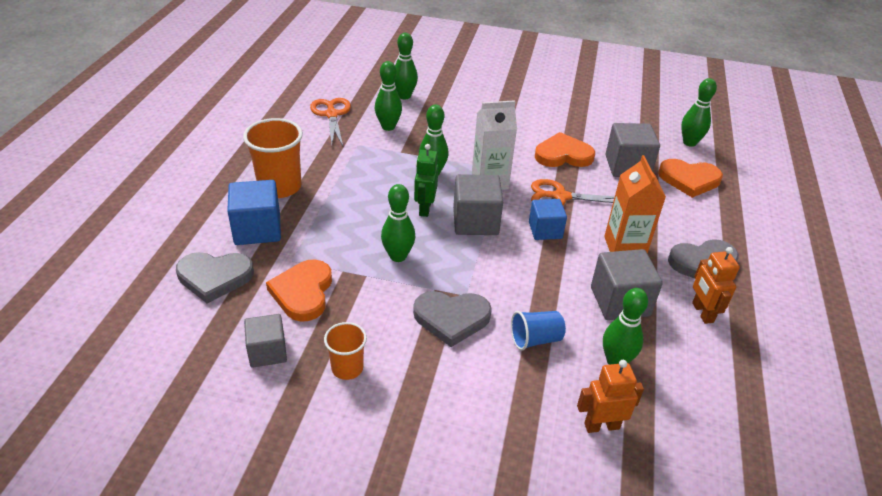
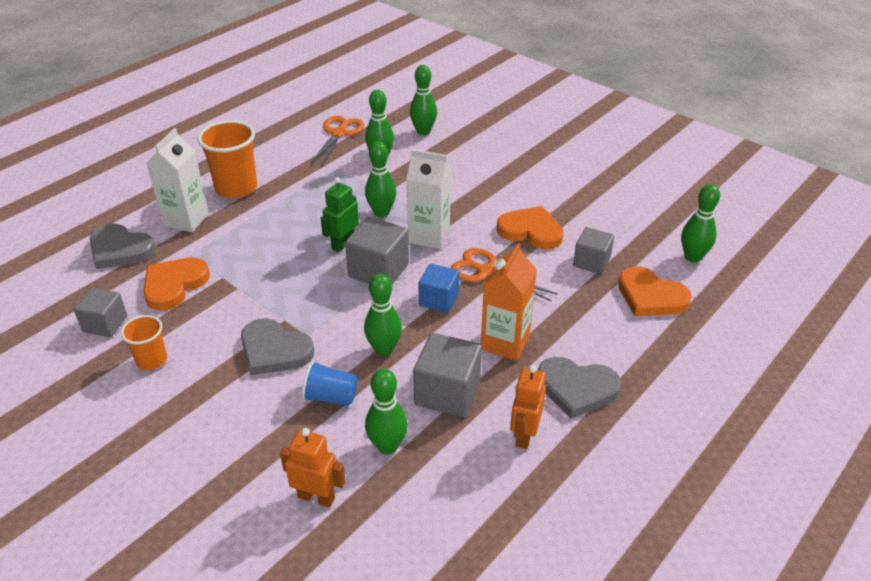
camera: 30 degrees right, 0 degrees up
(257, 229) = (186, 220): blue cube -> white carton
(398, 256) = (279, 280): green bowling pin -> green bowling pin (384, 349)
(627, 166) = (591, 262): grey cube -> grey cube, size x0.66

